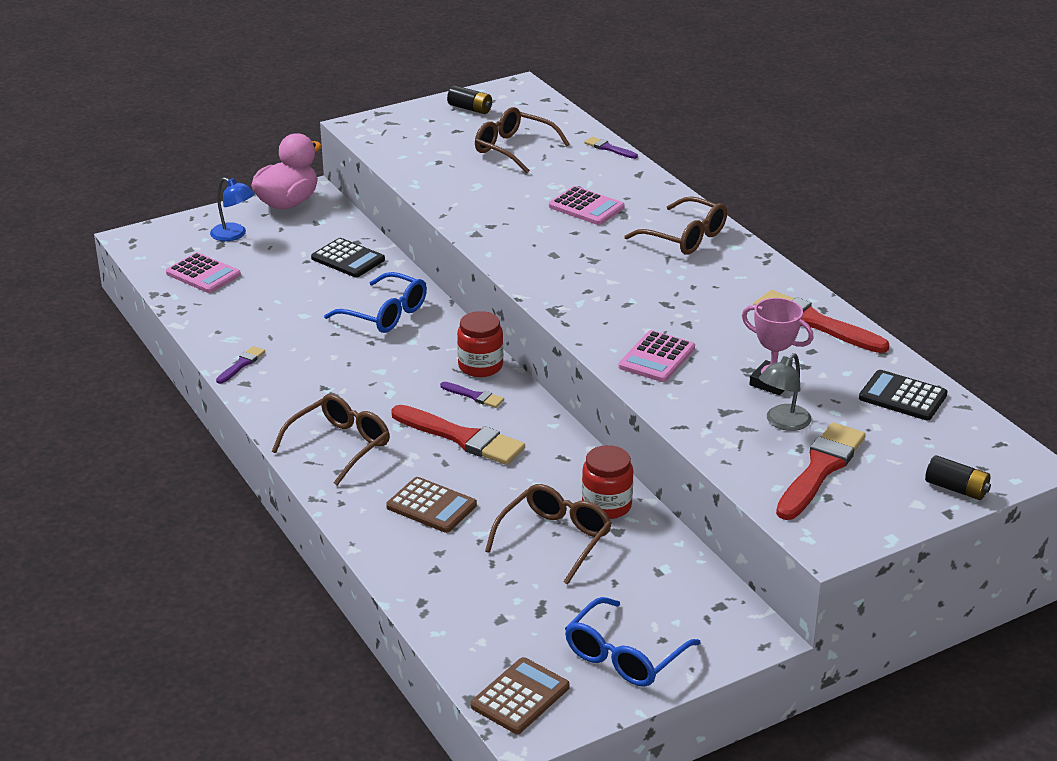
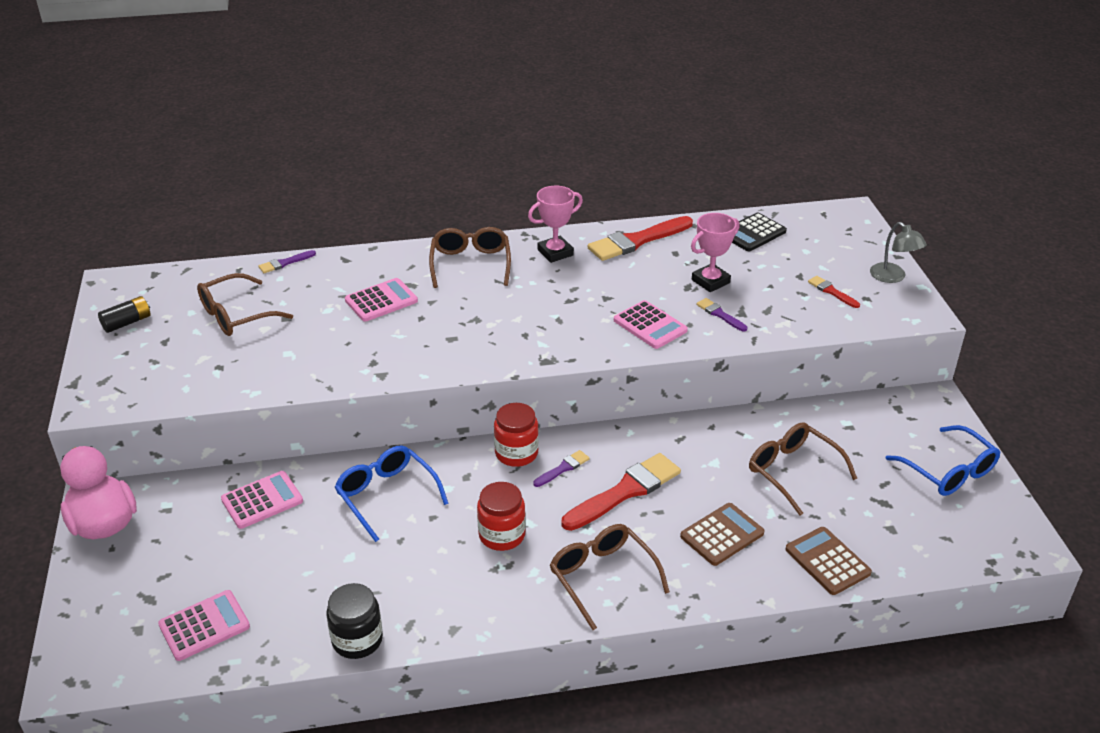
camera: 70 degrees left, 5 degrees up
(216, 342) = (357, 640): none -> black jar
(234, 235) = (137, 582): blue lamp -> none
(241, 364) = (415, 626): purple brush -> purple brush (720, 314)
(348, 259) = (262, 500): black calculator -> pink calculator
(384, 314) = (387, 496): blue glasses -> blue glasses turned 90 degrees counterclockwise
(520, 697) = (990, 541): brown calculator -> brown calculator (827, 561)
(606, 505) = (756, 431): red jar -> red jar (502, 535)
(684, 237) = (470, 264): brown glasses -> brown glasses turned 60 degrees counterclockwise
(746, 278) = (555, 253): none -> pink trophy
(783, 423) = (767, 291): grey lamp -> grey lamp (893, 277)
(820, 469) = (831, 291): red brush -> red brush, size x0.48
(956, 489) = (871, 245): black battery -> none

